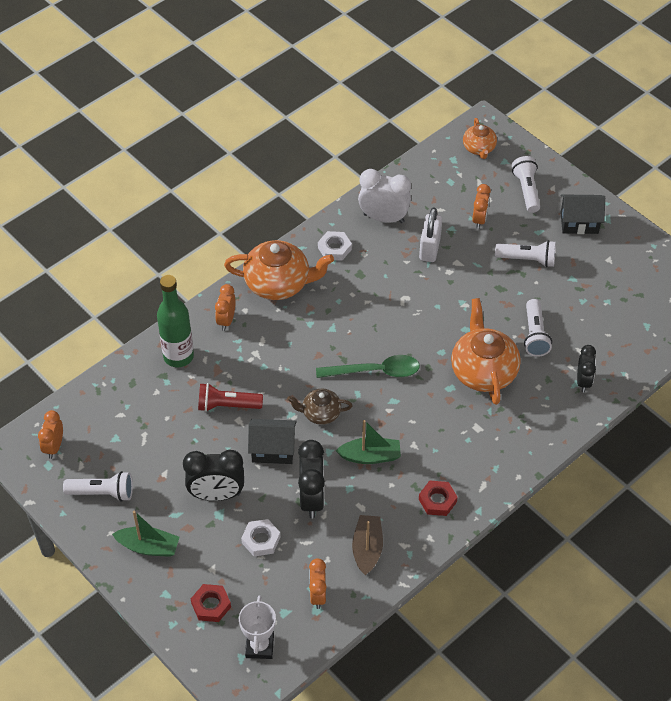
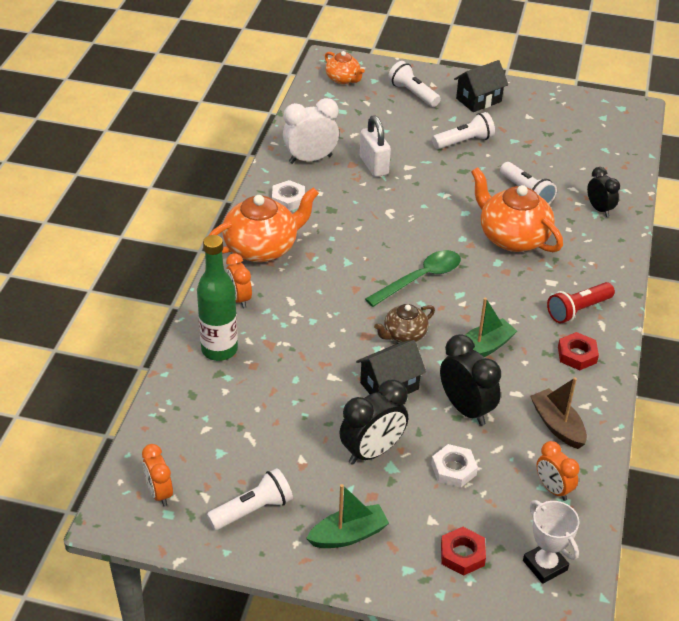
camera: 35 degrees left, 10 degrees down
(227, 405) = (308, 369): red flashlight -> red flashlight (578, 310)
(479, 220) = (395, 129): orange clock -> none

